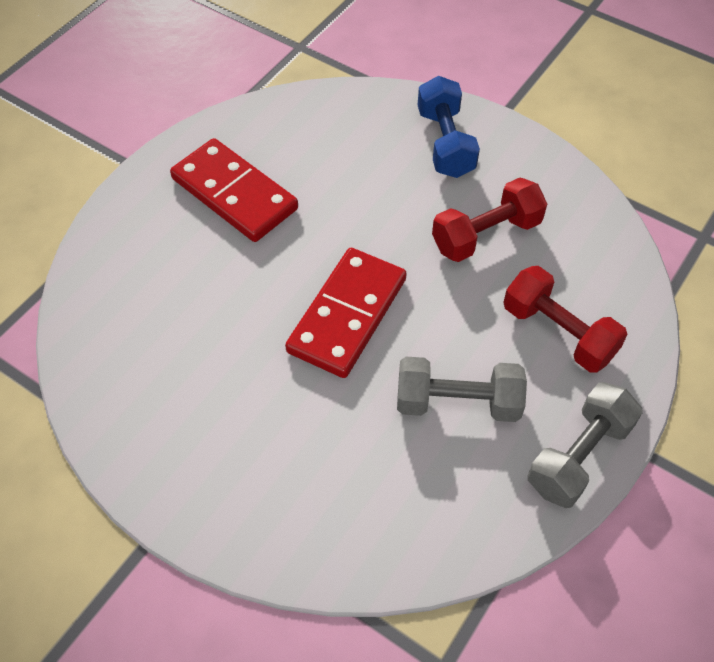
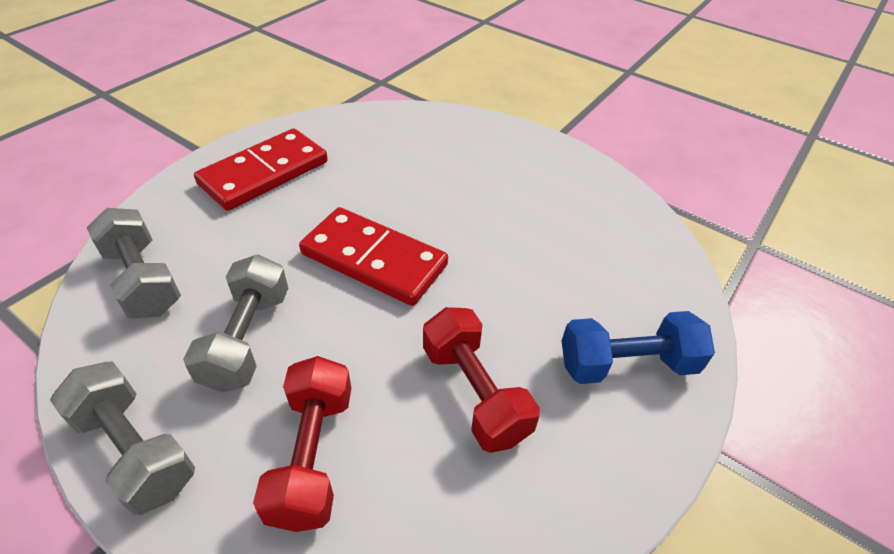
camera: 90 degrees right, 10 degrees down
(234, 194) = (525, 189): red domino -> red domino (264, 173)
(395, 521) = (143, 280): none -> grey dumbbell
(558, 333) = (312, 455): red dumbbell -> red dumbbell turned 45 degrees counterclockwise

